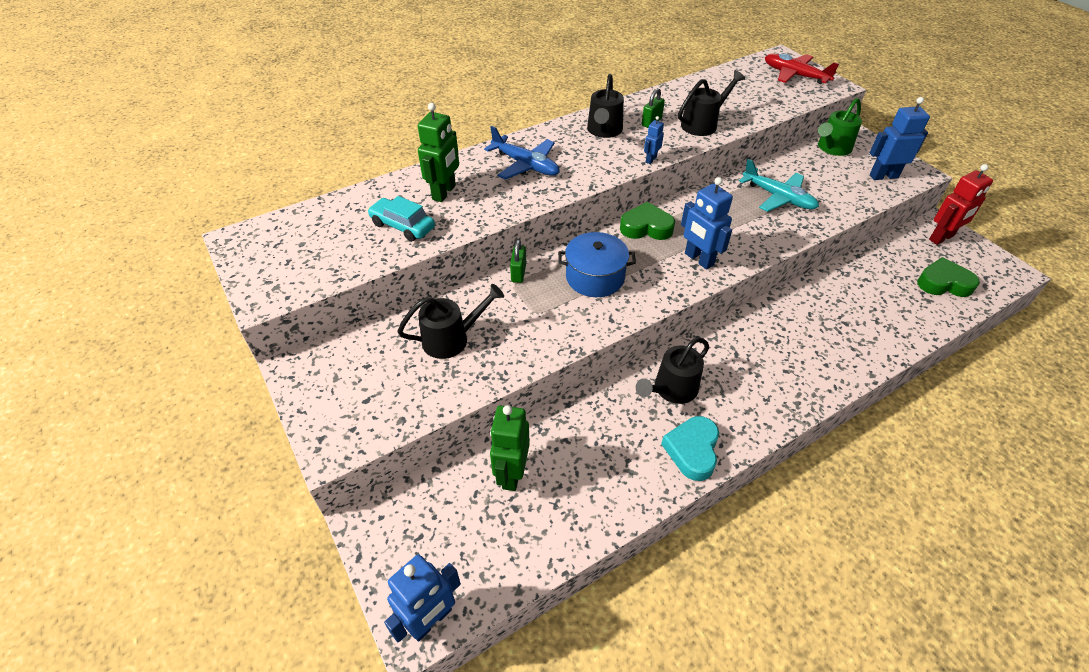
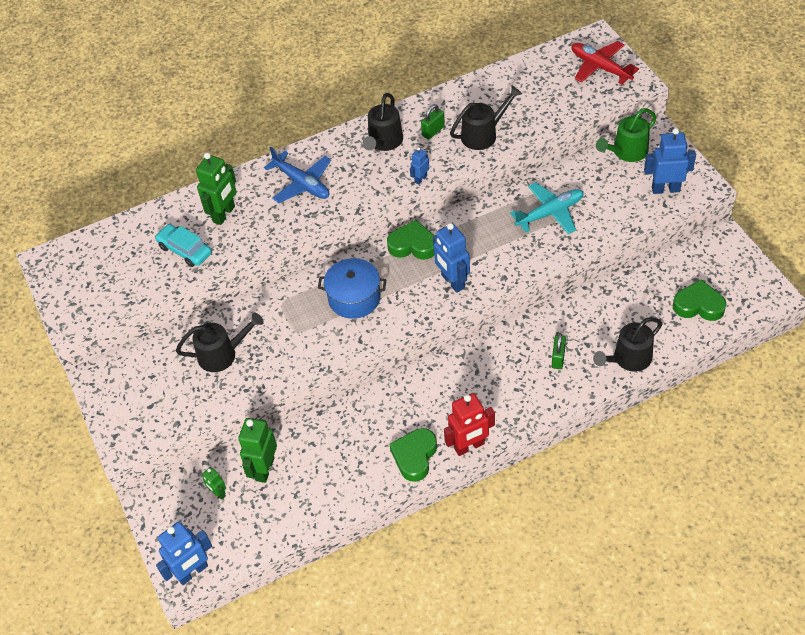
camera: 10 degrees right, 5 degrees up
(456, 507) = (218, 493): none -> green robot
(518, 273) = (287, 291): green padlock -> green padlock (558, 358)
(671, 390) = (410, 403): black watering can -> black watering can (628, 359)
(692, 450) = (414, 456): turquoise heart -> green heart
(778, 197) = (550, 213): turquoise plane -> turquoise plane turned 75 degrees counterclockwise
(941, 238) = (719, 254): red robot -> red robot (469, 446)

